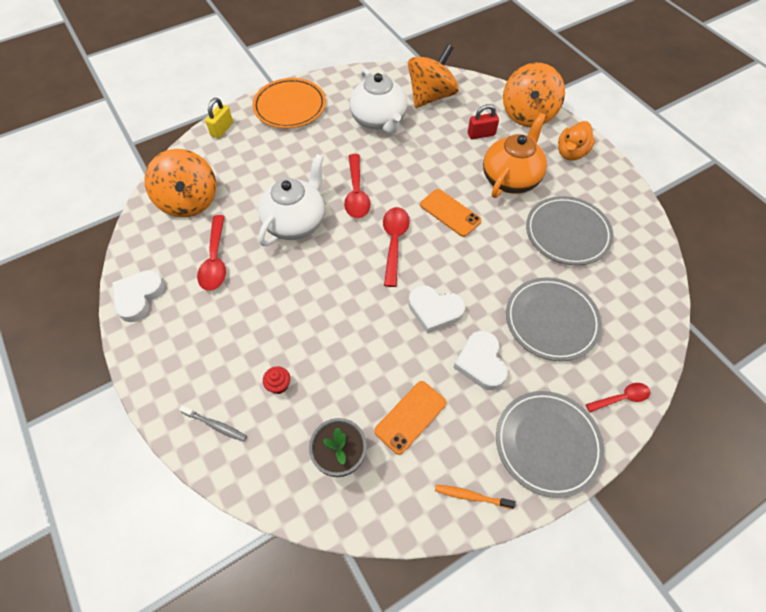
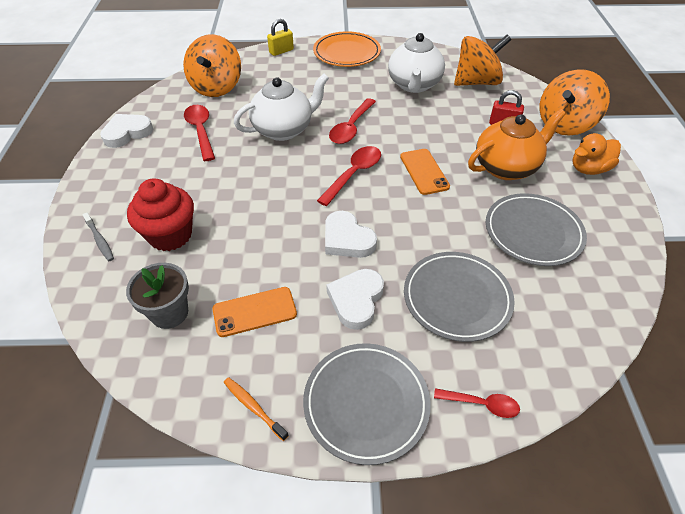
camera: 30 degrees right, 10 degrees down
(215, 260) = (201, 131): red spoon -> red spoon turned 135 degrees clockwise
(279, 385) = (170, 235): red cupcake -> red cupcake, size x2.34

